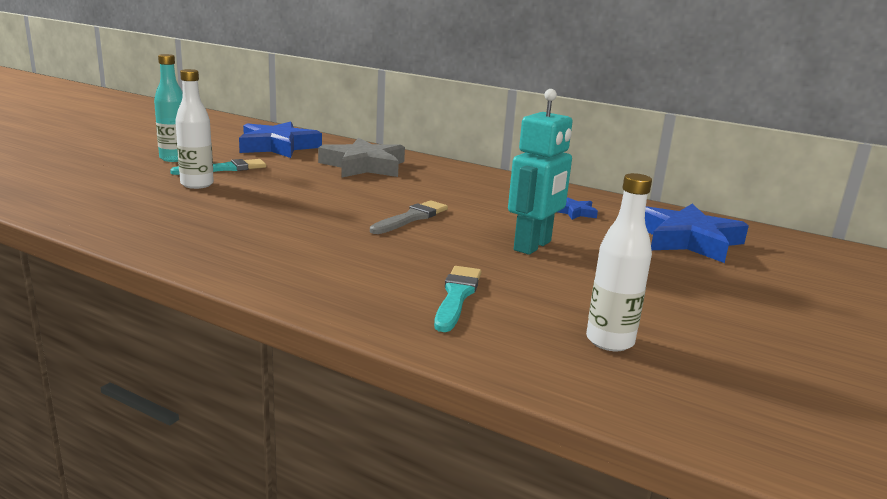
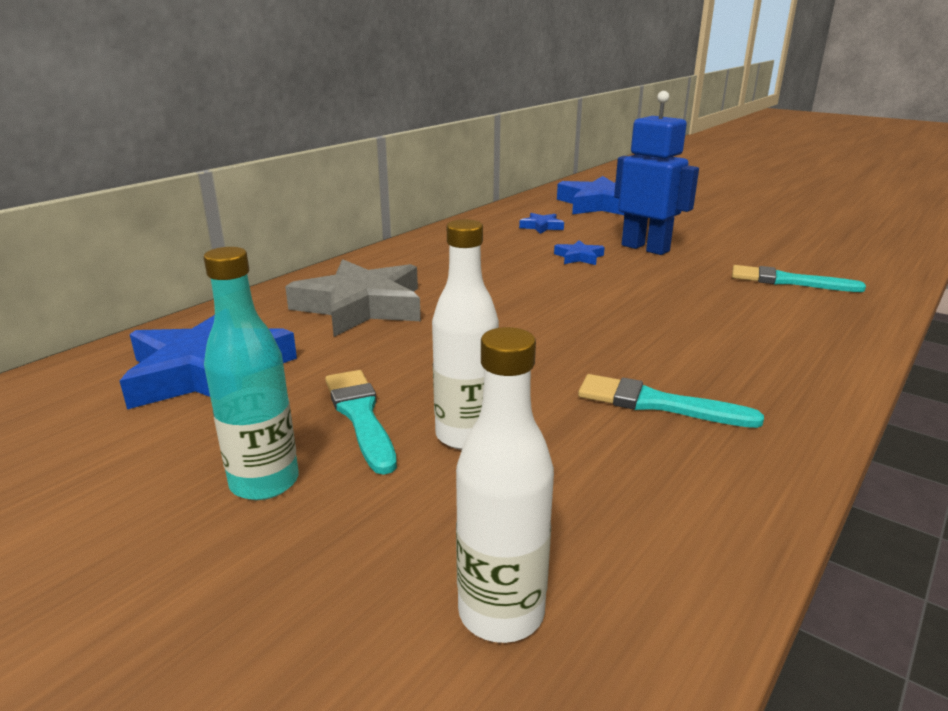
camera: 80 degrees left, 5 degrees up
(214, 222) = (657, 404): none -> turquoise brush
(411, 218) = (586, 288): grey brush -> none
(490, 220) = (579, 257): none -> blue star
(533, 246) = (645, 248): turquoise robot -> blue robot
(609, 341) = (822, 245): white bottle -> white bottle (501, 613)

